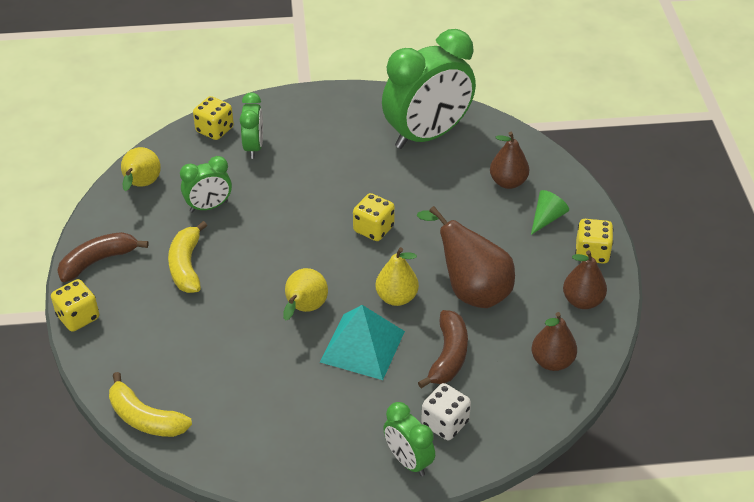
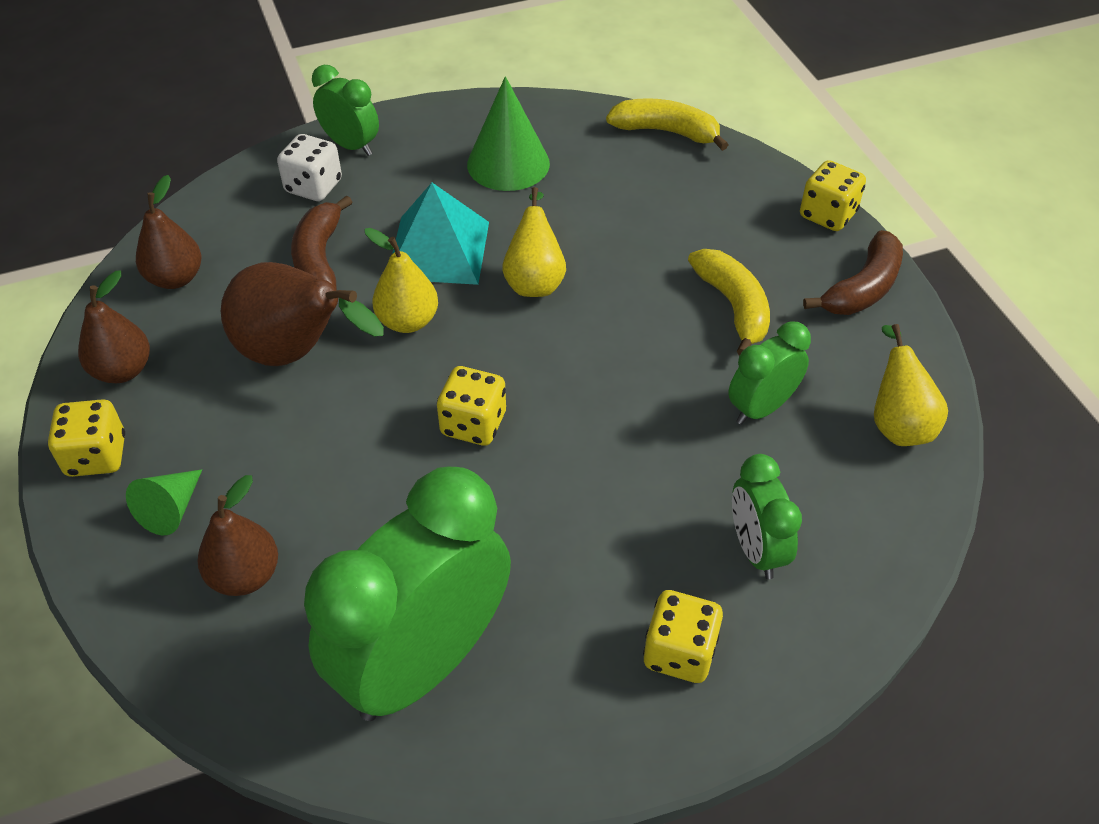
camera: 165 degrees right, 5 degrees up
(215, 130) = (854, 575): yellow dice -> yellow dice (679, 652)
(285, 413) = (508, 163): none -> green cone

